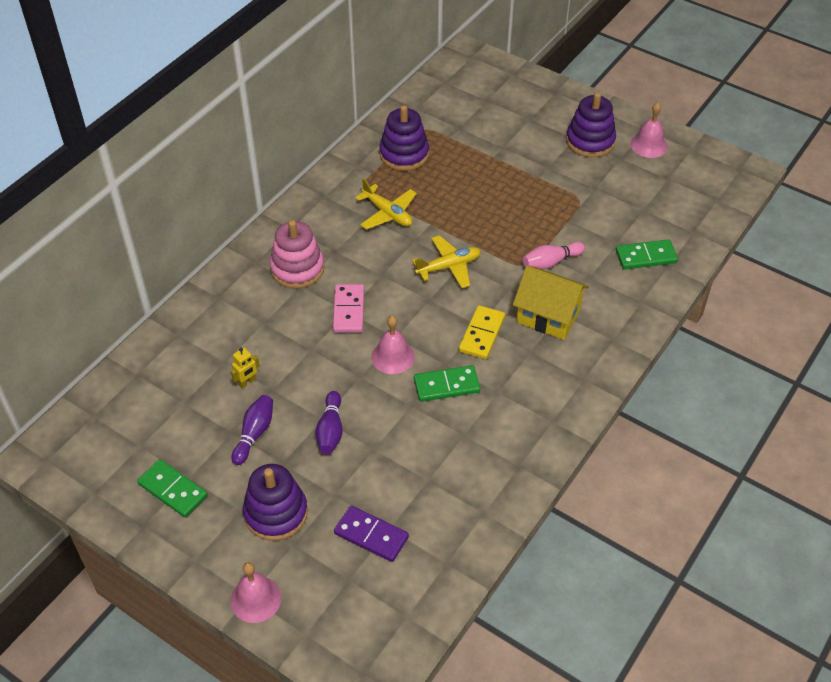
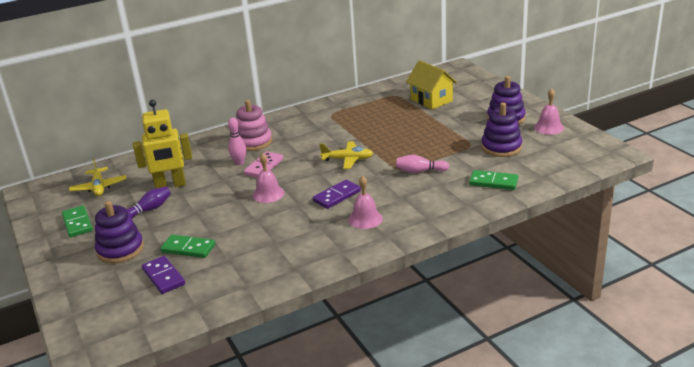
camera: 30 degrees right, 20 degrees down
(247, 382) = (170, 185): yellow robot -> yellow robot, size x2.46
(256, 599) = (64, 287): pink bell -> pink bell (365, 219)
(309, 312) = (239, 162): none -> pink bowling pin
(330, 430) = (194, 219): purple bowling pin -> none
(387, 213) = (334, 128): yellow plane -> yellow plane (99, 187)
(404, 154) = (371, 104): purple stacking toy -> purple stacking toy (501, 147)
(446, 385) = (288, 215): green domino -> green domino (188, 248)
(482, 334) = (337, 196): yellow domino -> purple domino
(548, 316) = (391, 197): yellow house -> yellow house (431, 100)

